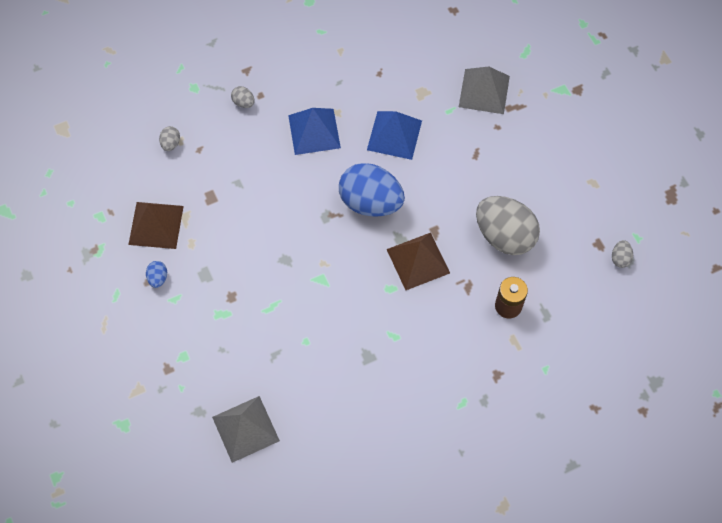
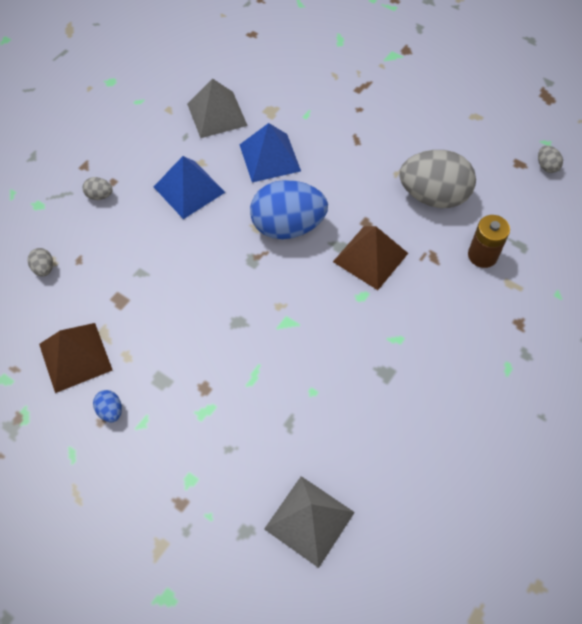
camera: 30 degrees left, 5 degrees down
(484, 91) = (326, 86): grey pyramid -> grey pyramid (217, 114)

